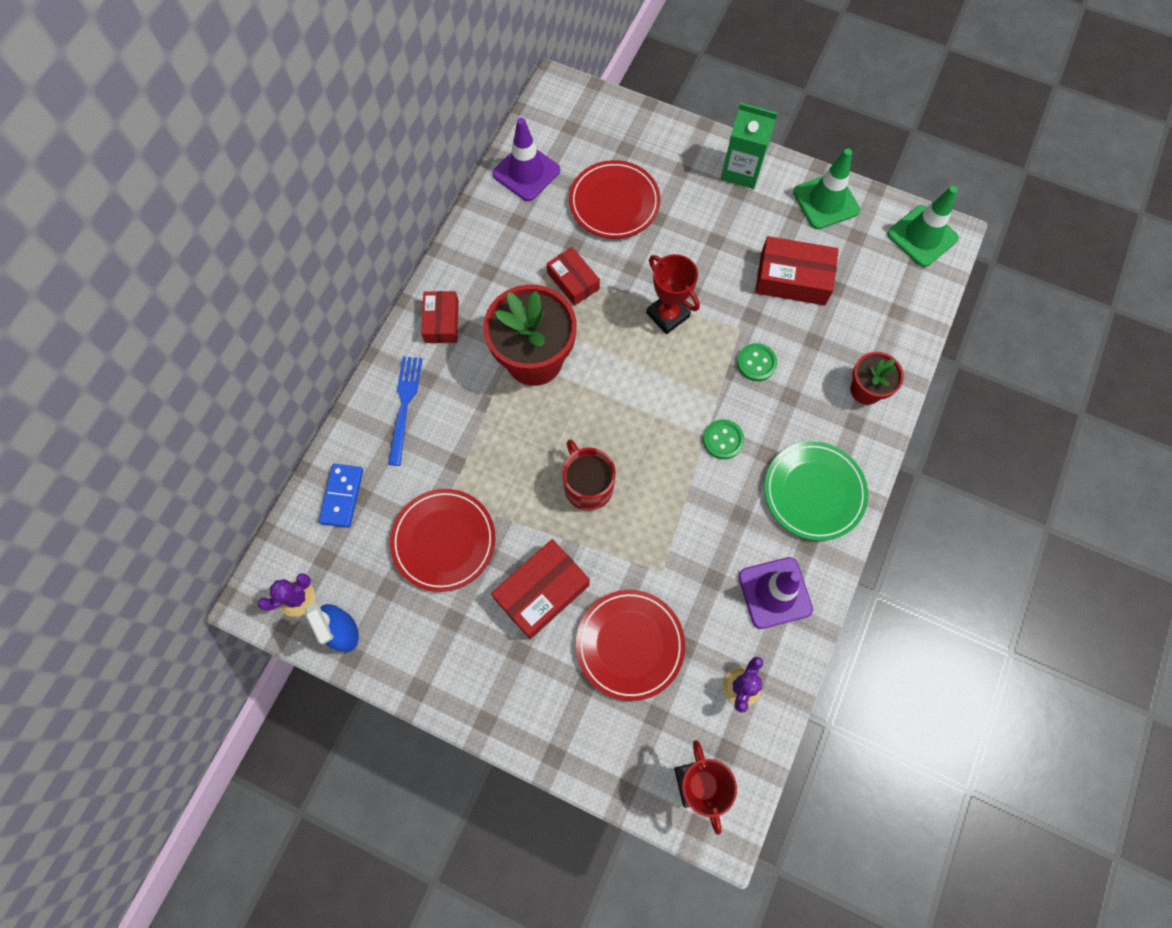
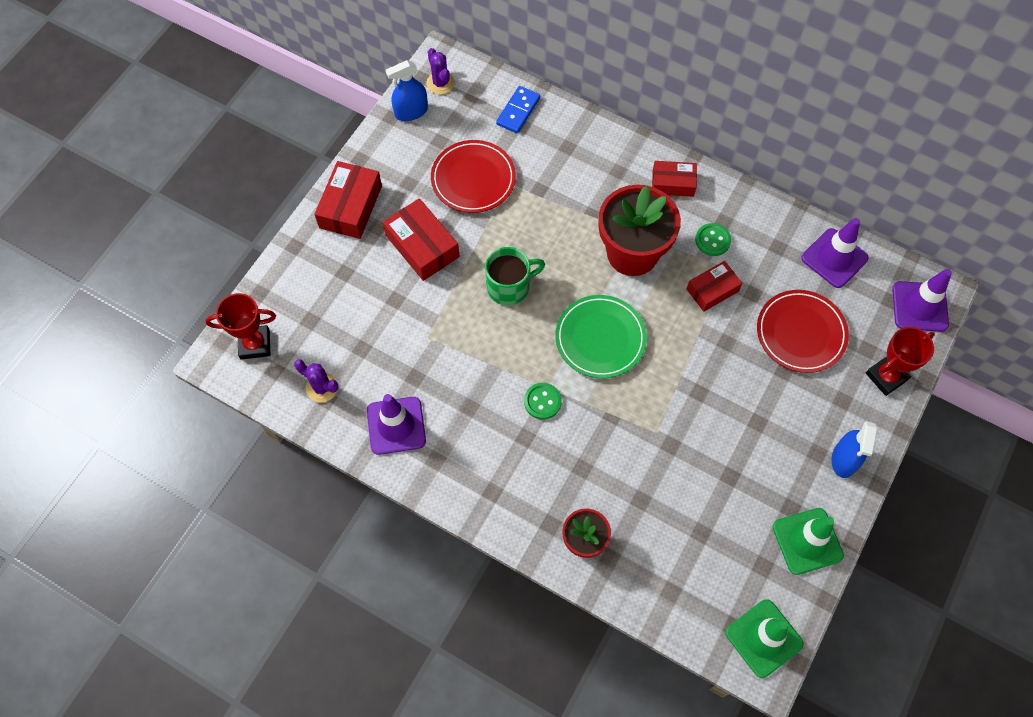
camera: 95 degrees right, 5 degrees down
(342, 496) = (518, 111): blue domino -> blue domino turned 75 degrees counterclockwise
(404, 404) = (595, 154): blue fork -> none
(574, 104) = (919, 307): none -> purple traffic cone
(588, 486) = (509, 286): red mug -> green mug
(630, 645) = (369, 306): red plate -> none
(667, 315) = (674, 368): red trophy -> red trophy (886, 376)
(741, 170) = (844, 459): green carton -> blue spray bottle
(756, 363) = (619, 442): green button -> green button (712, 240)
(792, 279) = (712, 491): red box -> red box (350, 207)
(814, 492) = (484, 474): green plate -> green plate (600, 338)

